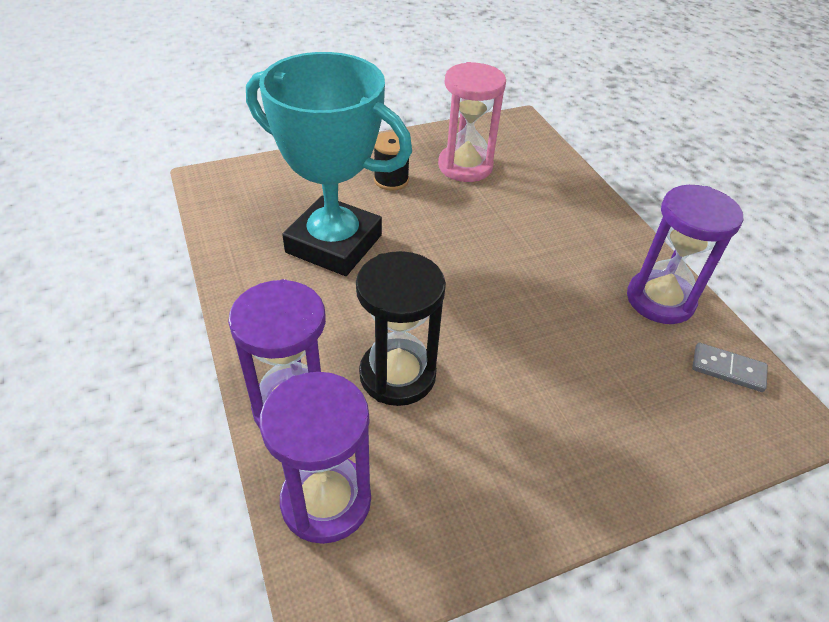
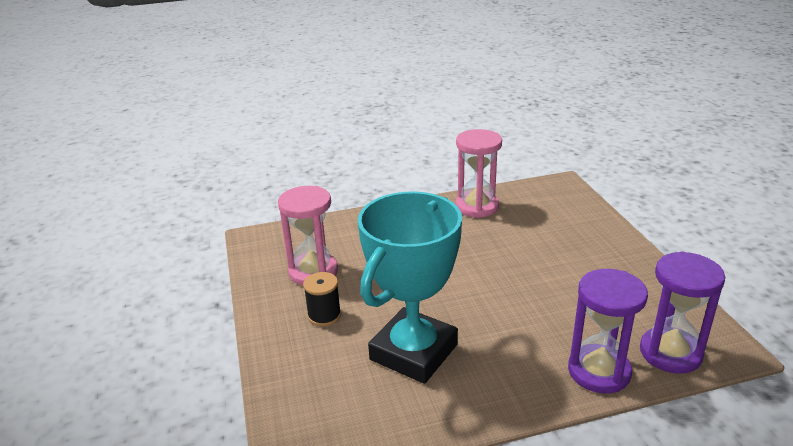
camera: 80 degrees left, 15 degrees down
(397, 375) = (559, 318): black hourglass -> none
(660, 300) = (477, 206): purple hourglass -> pink hourglass
(728, 369) = (531, 195): grey domino -> none

